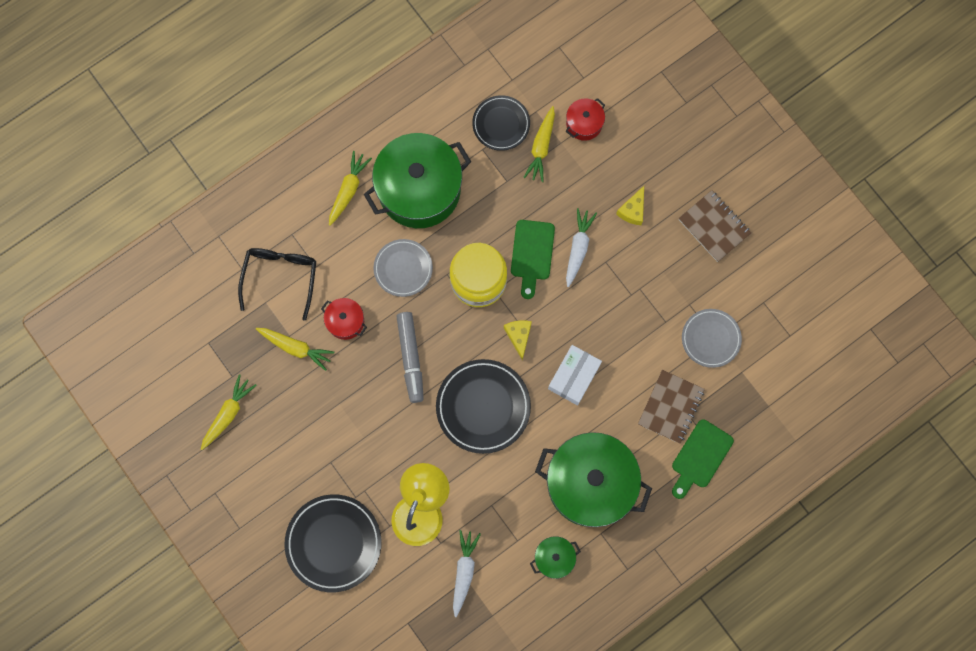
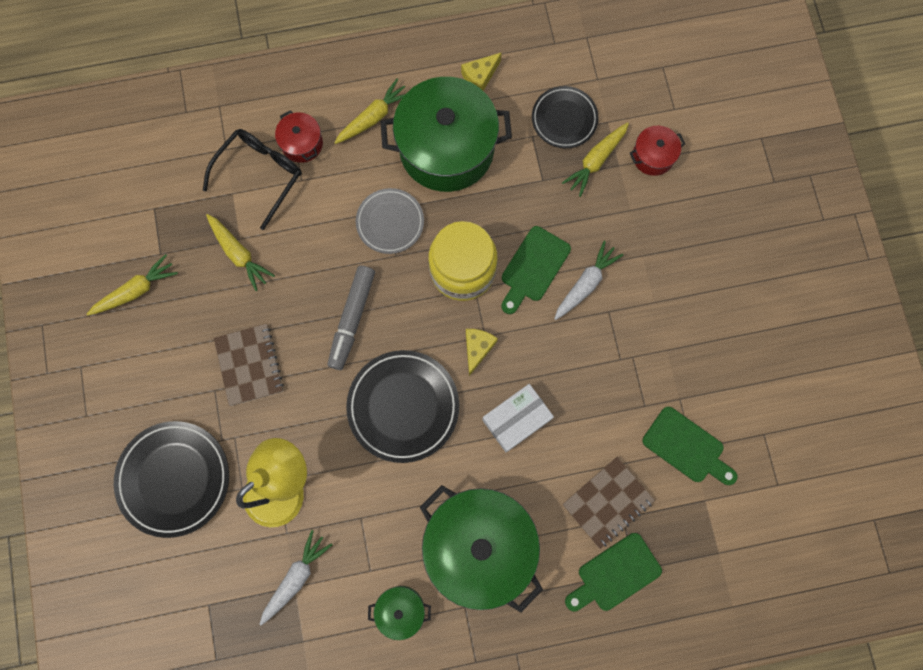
camera: 25 degrees right, 0 degrees up
(345, 321) = (303, 250): red pot -> red pot (302, 143)
(632, 210) = (663, 270): yellow cheese -> yellow cheese (480, 76)
(710, 338) = (686, 447): grey plate -> green cutting board
(714, 226) = (745, 327): brown notebook -> brown notebook (249, 365)

